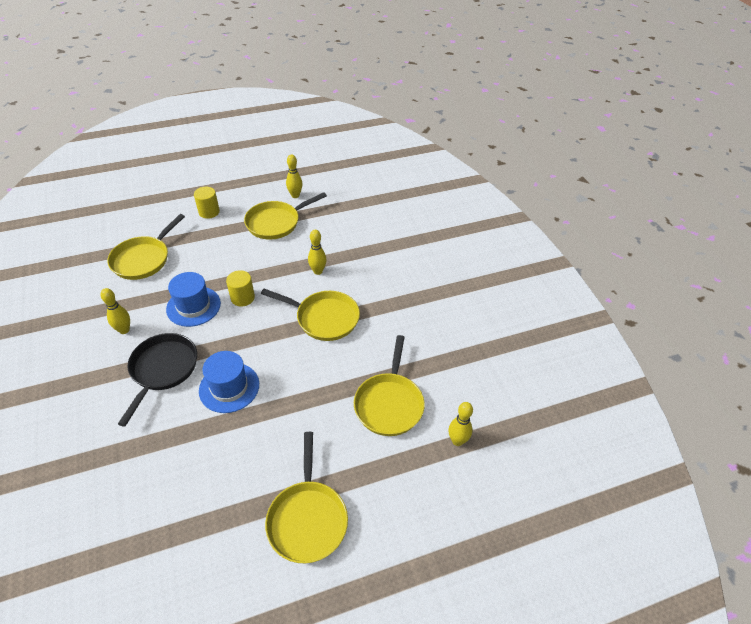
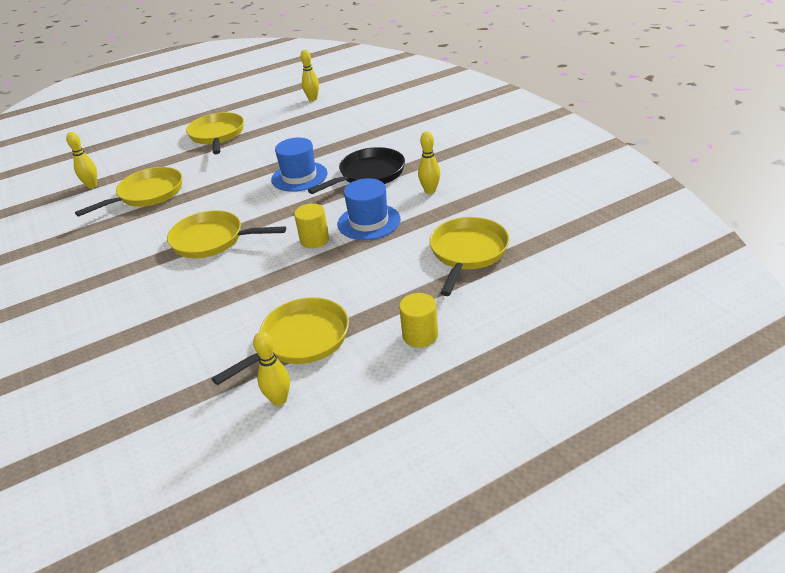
camera: 175 degrees right, 10 degrees down
(162, 370) = (368, 174): black pan -> black pan turned 135 degrees counterclockwise
(318, 271) = (224, 285): yellow bowling pin -> yellow bowling pin (312, 99)
(389, 403) = (147, 194): yellow pan -> yellow pan turned 45 degrees clockwise

